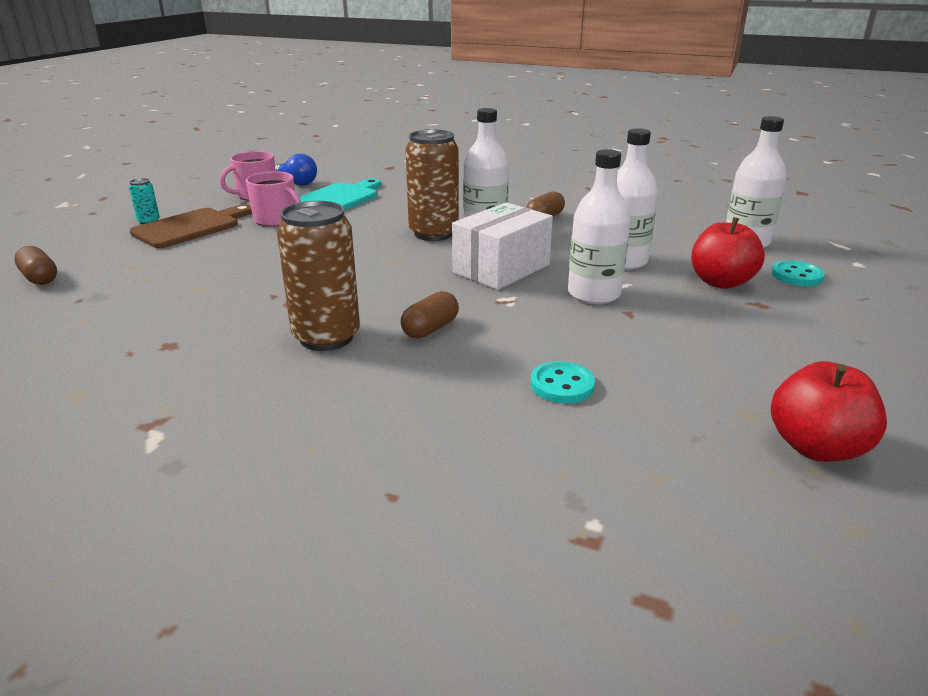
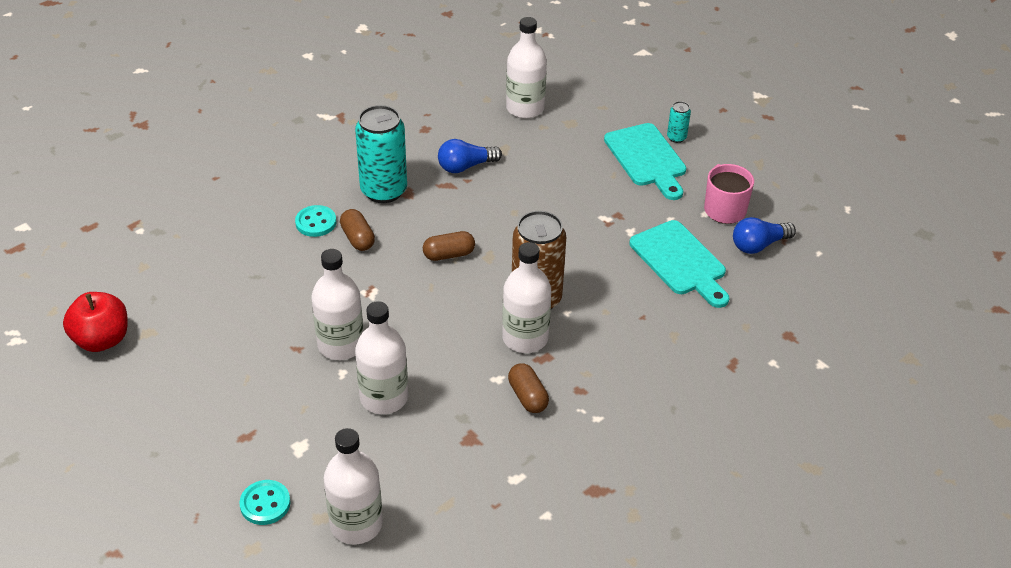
camera: 115 degrees right, 15 degrees up
(40, 278) = (576, 83): brown capsule -> brown capsule (449, 255)
(103, 294) = (525, 108): none -> white bottle
(191, 227) = (647, 158): brown cutting board -> turquoise cutting board
(246, 301) = (466, 166): none -> blue light bulb
(276, 220) = (637, 209): pink mug -> none
(326, 337) = (384, 191): brown can -> turquoise can
(501, 269) = (427, 312): white box -> none
(562, 385) = (244, 269): turquoise button -> turquoise button (316, 222)
(721, 282) = (297, 438): red apple -> none

